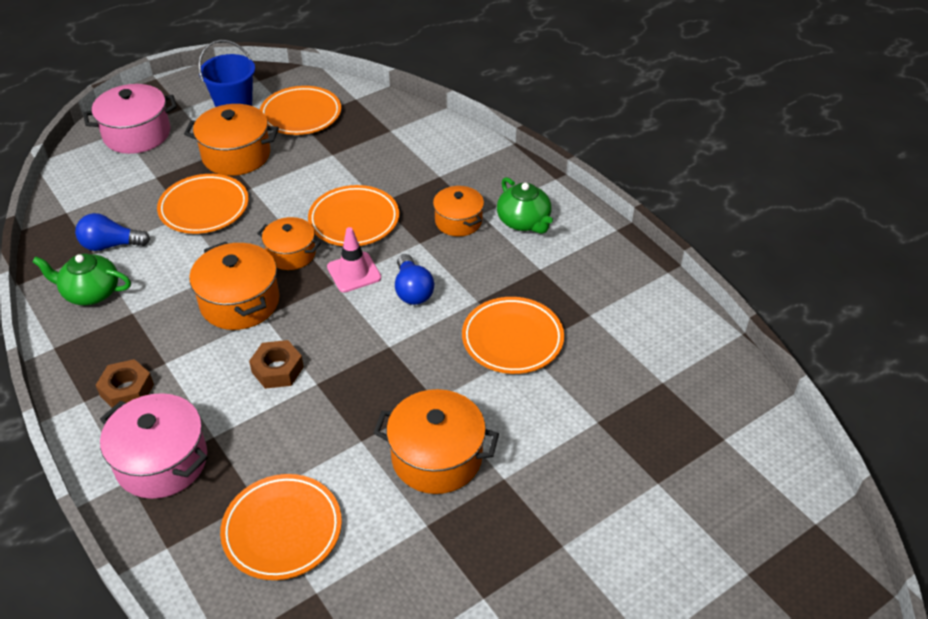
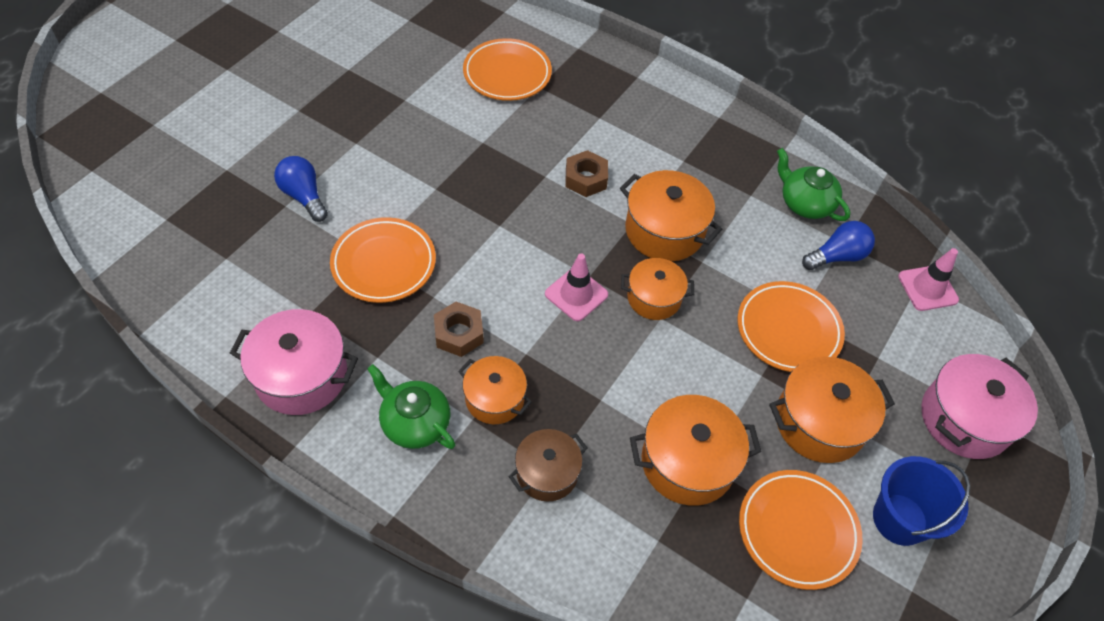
camera: 155 degrees right, 10 degrees up
(66, 206) = (927, 288): none -> pink traffic cone
(90, 292) = (805, 203): green teapot -> green teapot turned 120 degrees counterclockwise
(127, 390) = (694, 132): brown nut -> brown nut (459, 334)
(162, 461) = (624, 93): pink pot -> pink pot (301, 376)
(354, 220) = (615, 363): orange plate -> none
(412, 291) = (505, 290): blue light bulb -> blue light bulb (304, 196)
(437, 457) = (416, 145): orange pot -> orange pot (687, 462)
(442, 175) = (547, 473): none -> brown pot

